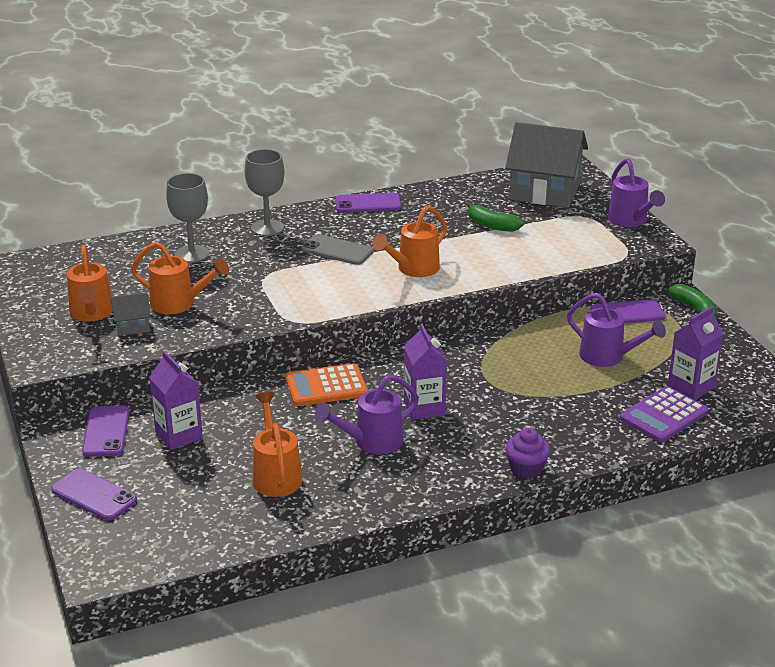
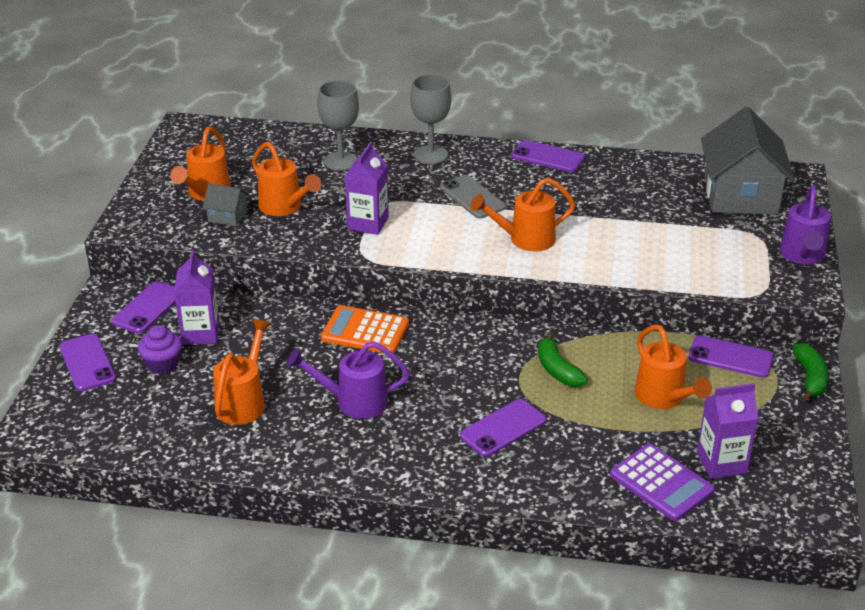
camera: 30 degrees right, 5 degrees up
(424, 408) = (432, 385): purple carton -> purple carton (368, 223)
(492, 225) = (648, 216): green banana -> green banana (557, 370)
(511, 419) = (503, 428): none -> purple phone
(526, 469) = (469, 485): purple cupcake -> purple cupcake (162, 364)
(544, 191) = (740, 195): grey house -> grey house turned 45 degrees clockwise
(607, 357) = (663, 398): purple watering can -> orange watering can
(663, 415) = (661, 483): purple calculator -> purple calculator turned 120 degrees counterclockwise

